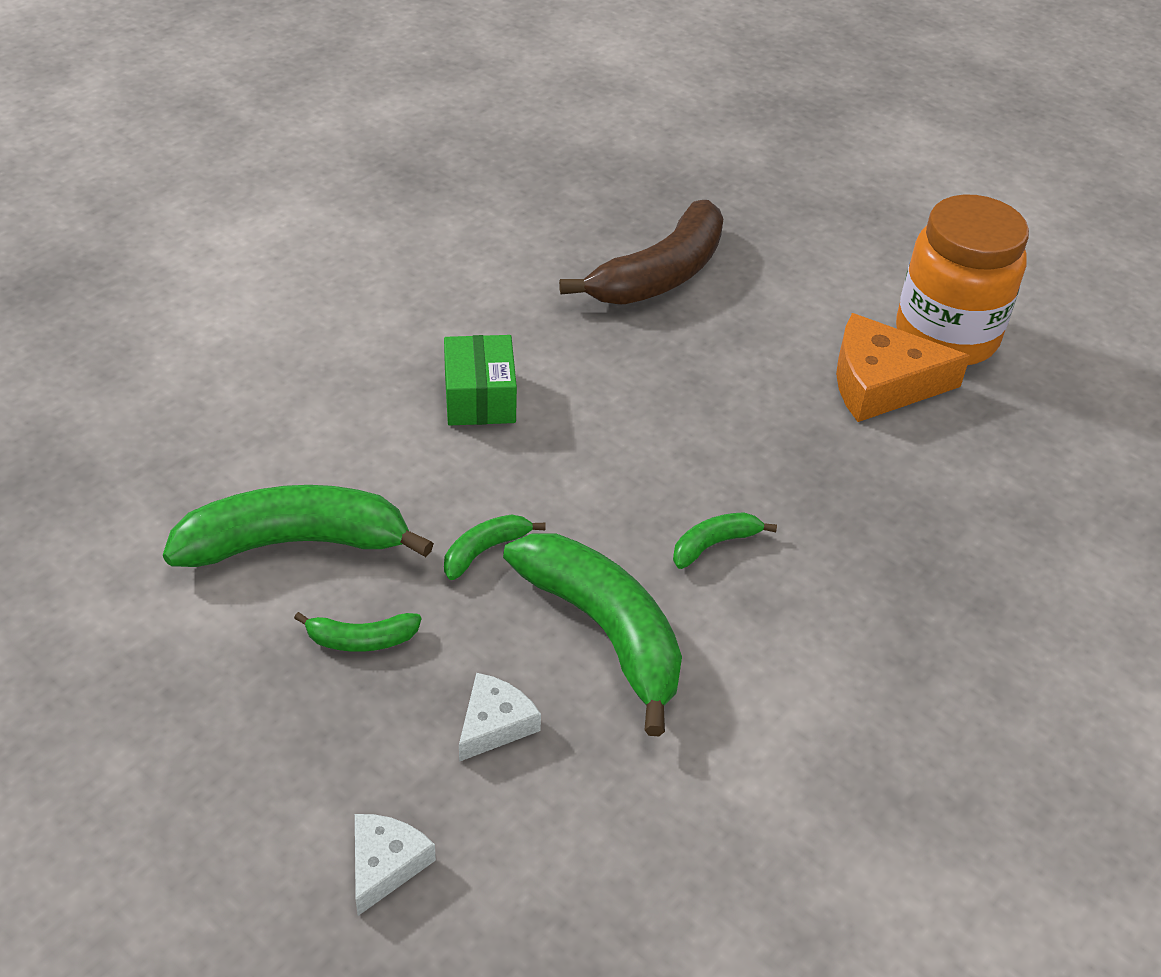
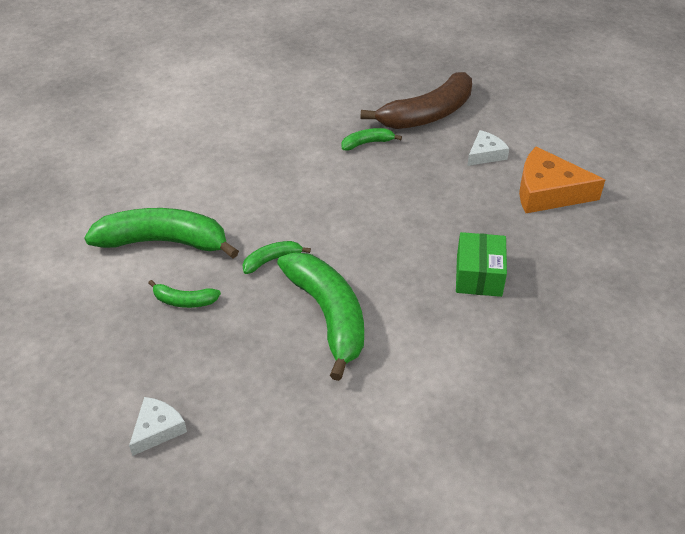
camera: 15 degrees right, 0 degrees up
(479, 398) = (296, 173): green box -> green box (479, 275)
(494, 724) = (246, 360): white cheese -> white cheese (485, 154)
(714, 544) = (411, 274): green banana -> green banana (367, 143)
(946, 336) = (599, 168): orange jar -> none

